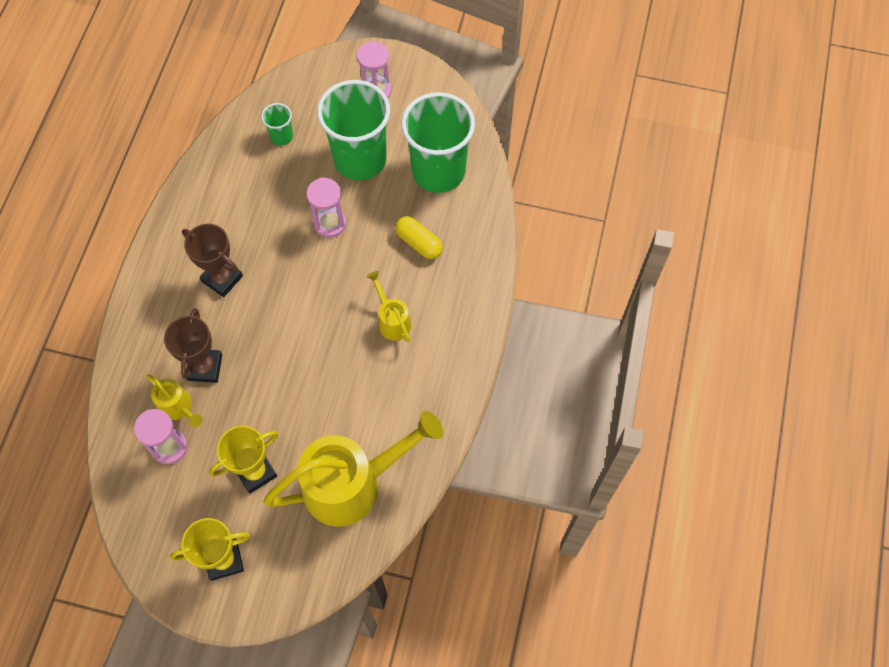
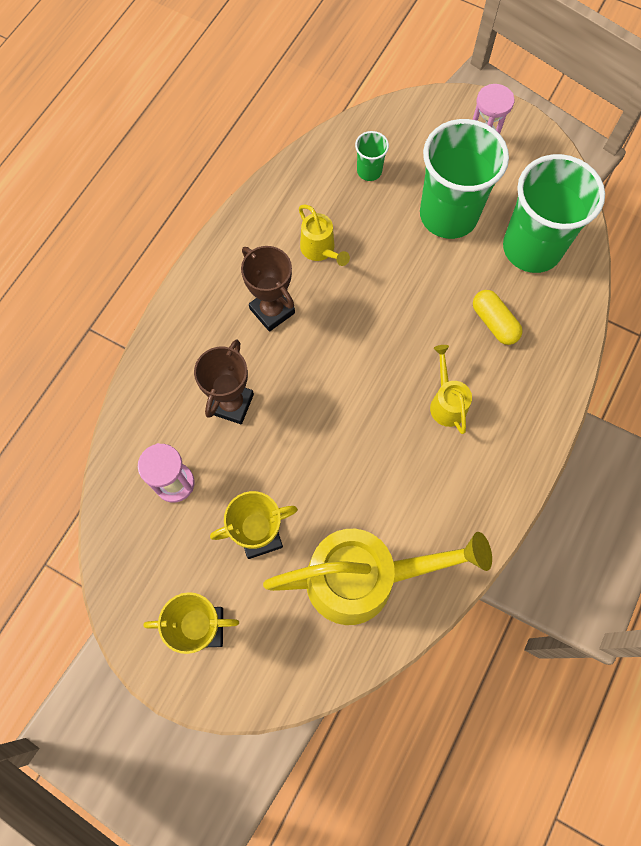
camera: 15 degrees right, 5 degrees up
(178, 408) = (194, 442): yellow watering can -> yellow watering can (320, 250)
(330, 223) = (400, 278): pink hourglass -> none

